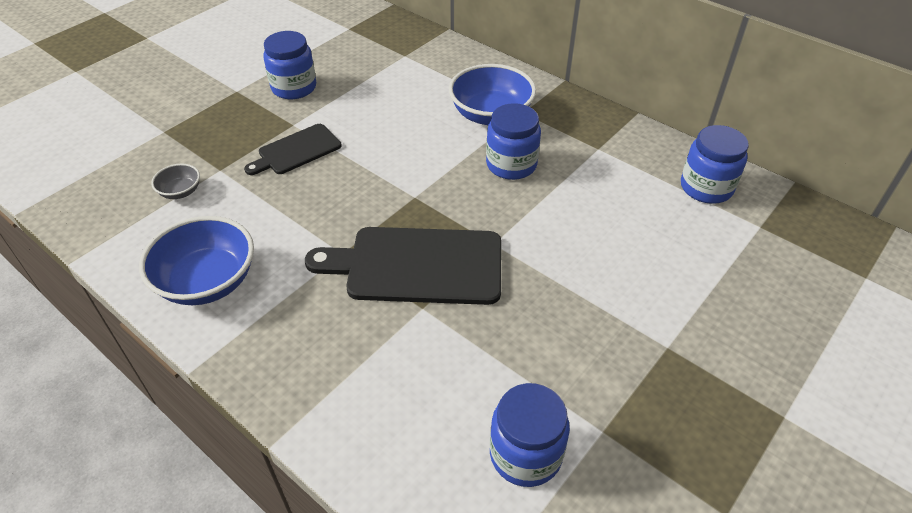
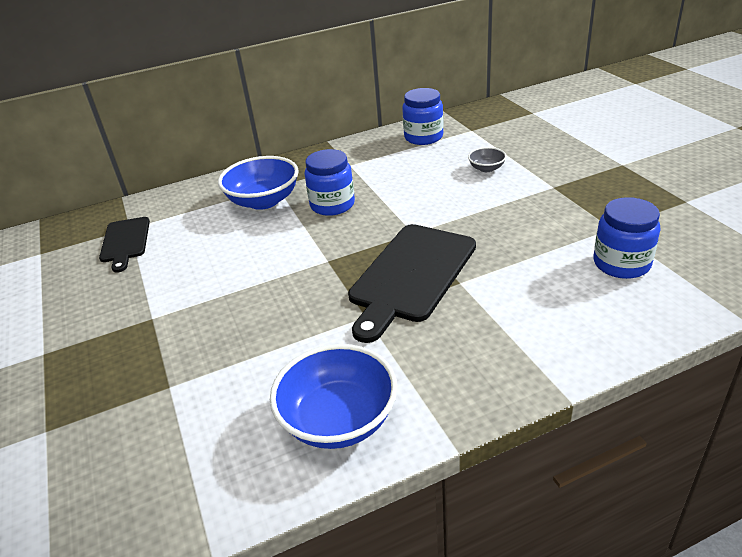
camera: 60 degrees left, 10 degrees down
(180, 191) = (175, 426): grey bowl -> grey bowl (486, 168)
(294, 88) = (91, 307): blue jar -> none
(297, 151) = (196, 322): black cutting board -> black cutting board (125, 241)

